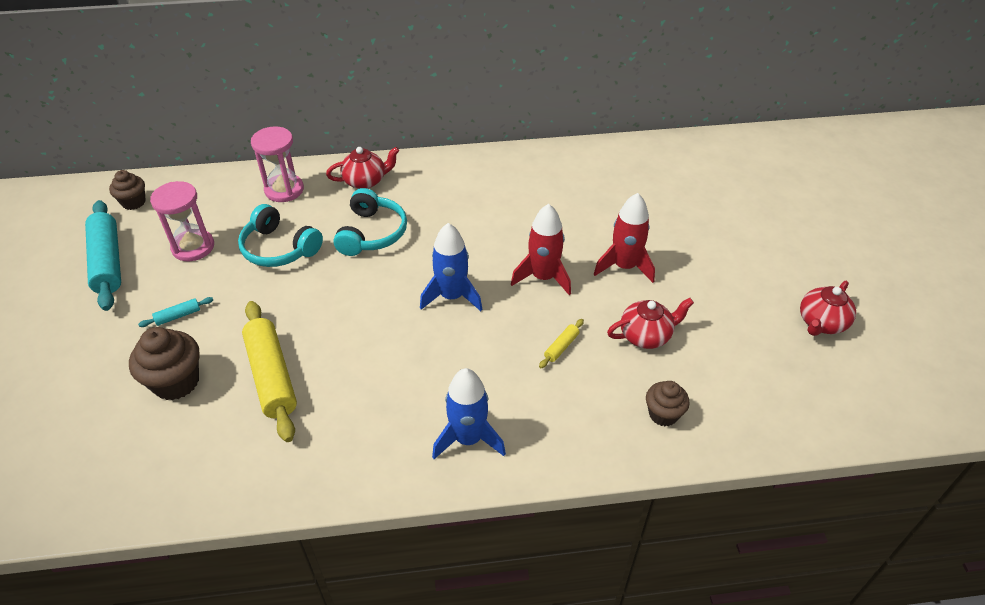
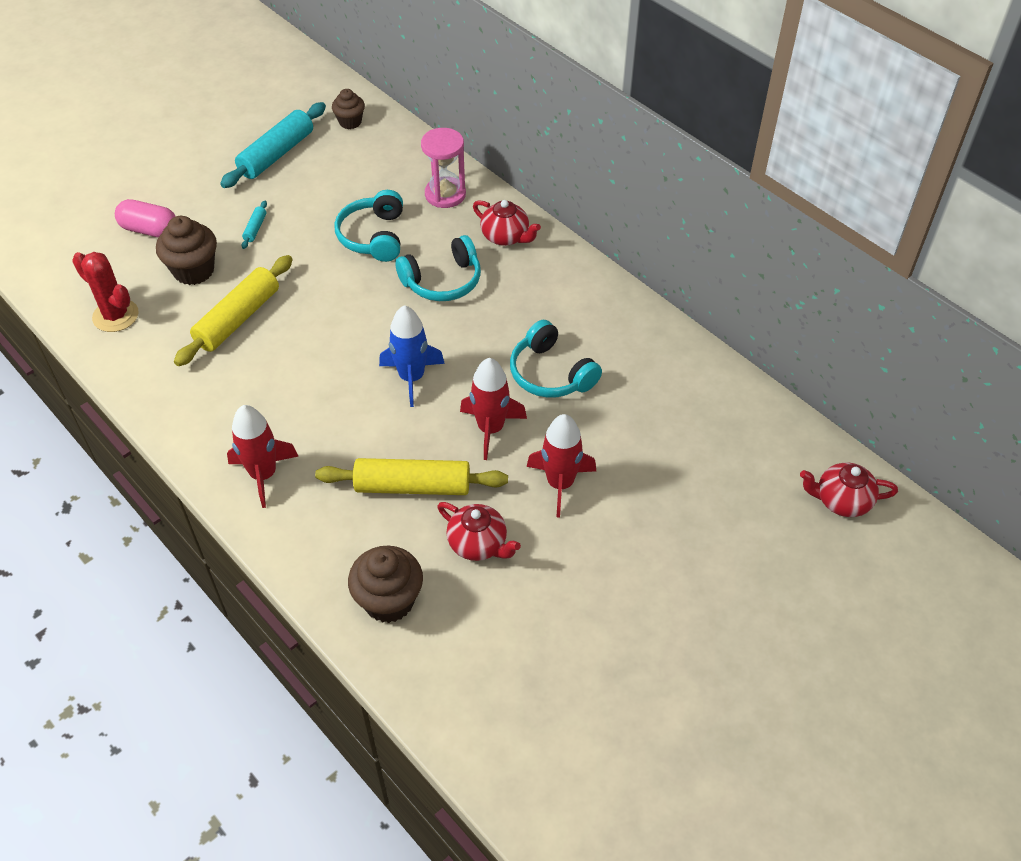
camera: 55 degrees right, 5 degrees up
(82, 392) = (149, 230): none -> pink capsule
(162, 469) = (115, 316): none -> red cactus
(178, 316) = (255, 228): turquoise rolling pin -> turquoise rolling pin turned 75 degrees clockwise
(193, 247) = (331, 187): pink hourglass -> none
(468, 438) = (263, 475): blue rocket -> red rocket
(520, 223) = (550, 373): none -> turquoise headphones
(561, 347) = (413, 486): yellow rolling pin -> yellow rolling pin, size x2.32
(663, 414) = (389, 601): brown cupcake -> brown cupcake, size x1.60
(821, 323) = (620, 689): red teapot -> red teapot (841, 501)

